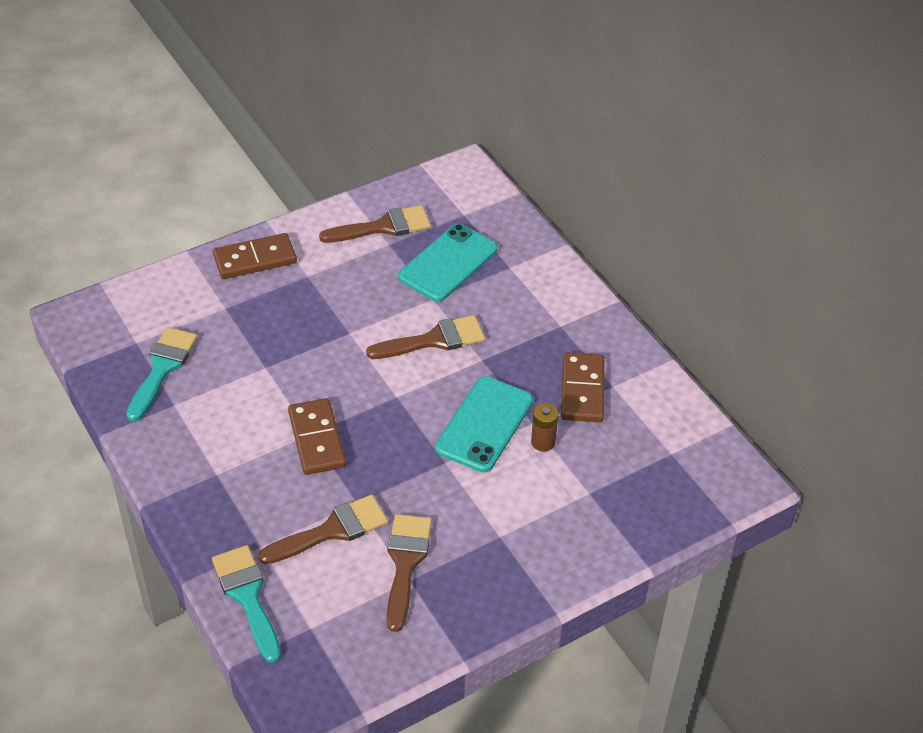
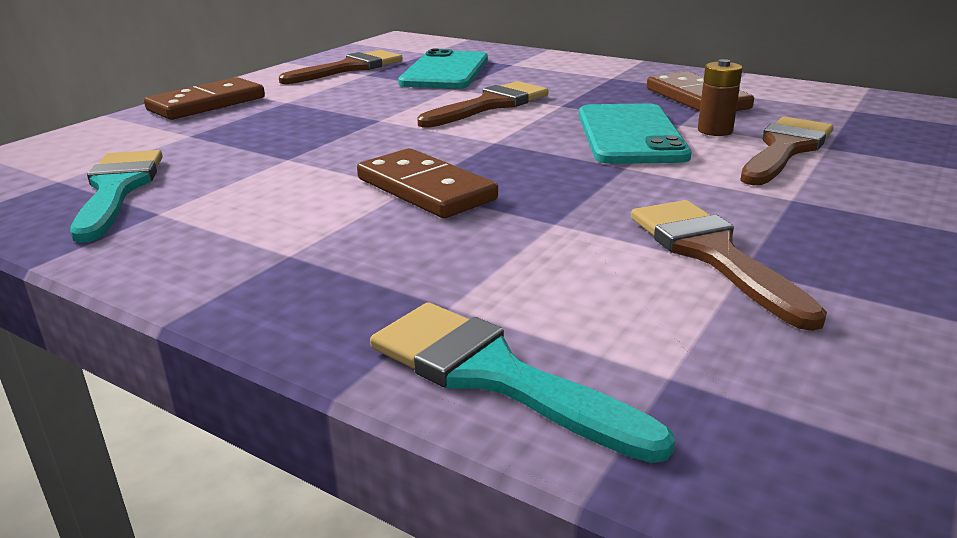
camera: 25 degrees left, 20 degrees down
(332, 530) = (553, 256): brown brush -> brown brush (785, 149)

